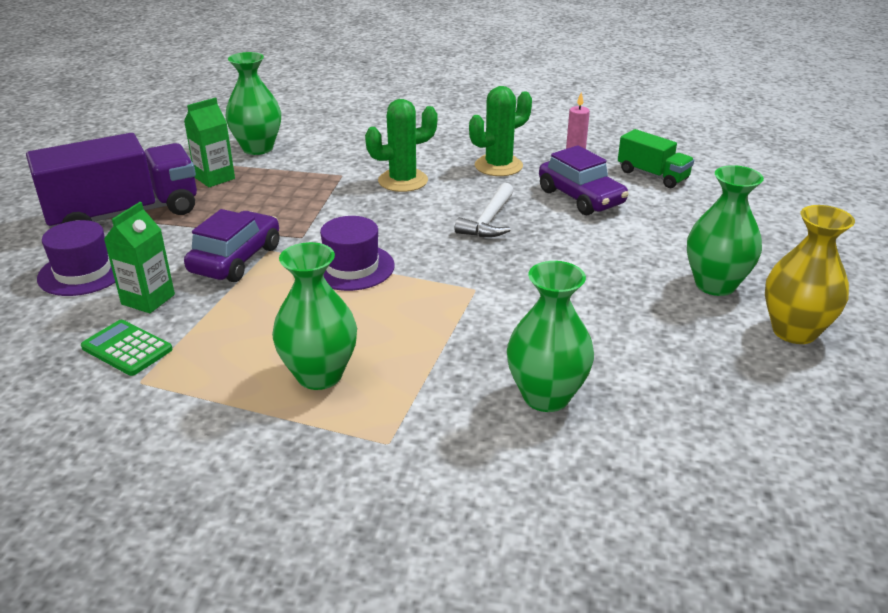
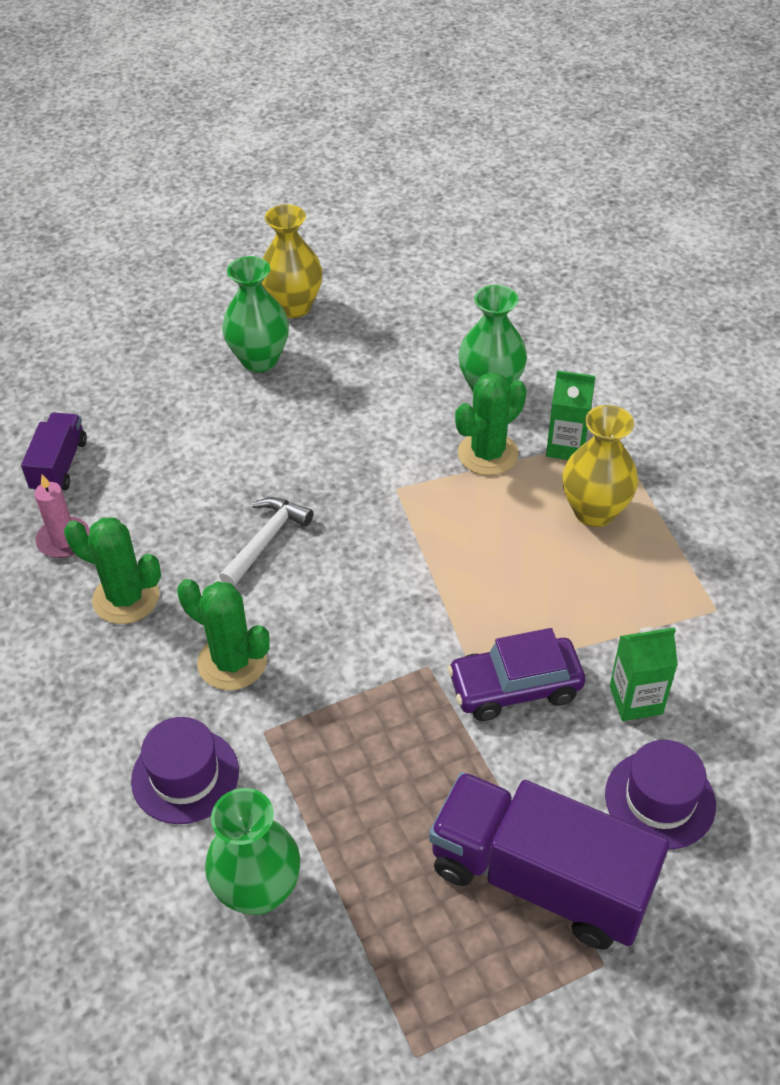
camera: 125 degrees left, 15 degrees up
(127, 348) = (699, 653): green calculator -> none
(214, 178) = (379, 864): green carton -> green carton (566, 447)
(319, 375) = (594, 511): green vase -> yellow vase
(352, 267) = (442, 589): purple hat -> purple hat (185, 776)
(459, 351) = (488, 454): none -> green cactus
(489, 220) = (266, 540): white hammer -> white hammer turned 45 degrees counterclockwise
(581, 197) = (158, 497): purple car -> none
(652, 175) = (59, 466): green truck -> purple truck

